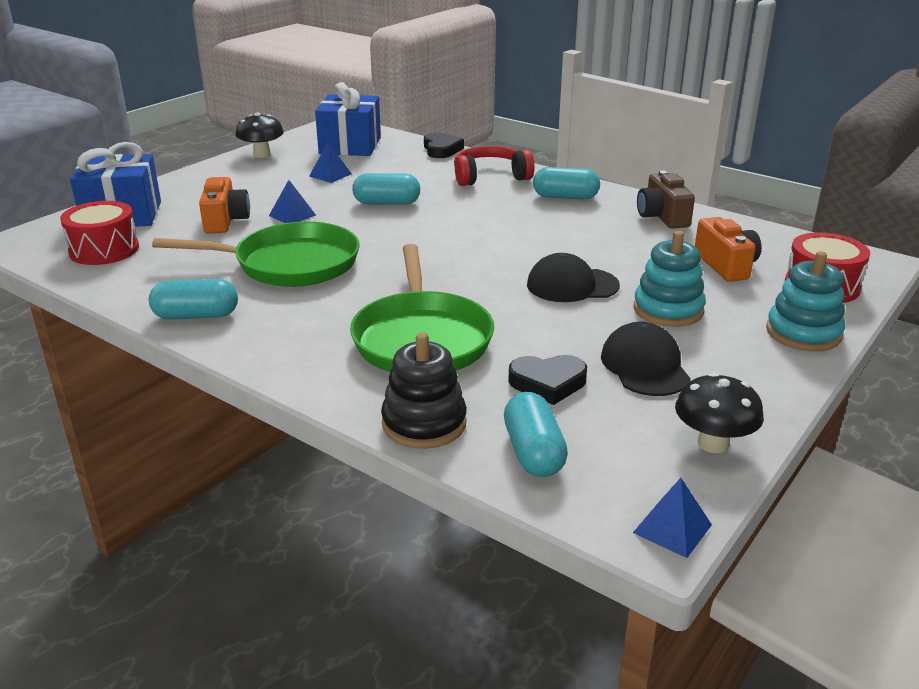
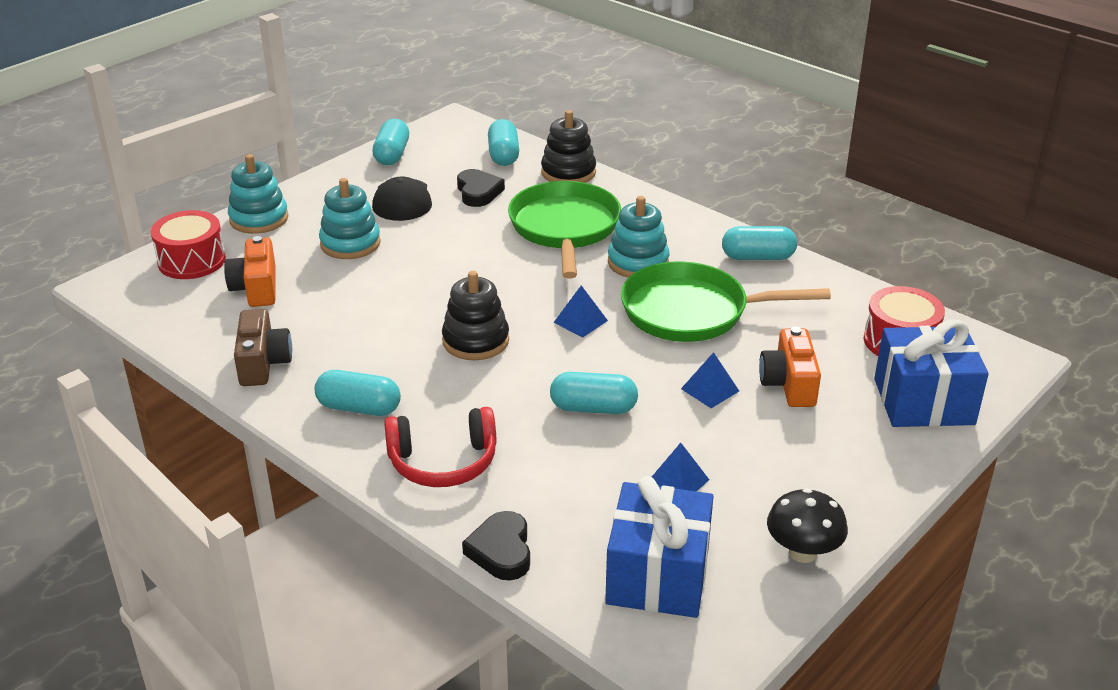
camera: 175 degrees left, 5 degrees up
(336, 304) = (638, 262): none -> turquoise stacking toy
(491, 236) = (475, 341): none -> black stacking toy
(548, 383) = (478, 192): black heart -> black heart turned 75 degrees clockwise
(572, 285) = (419, 272): black cap -> none
(672, 528) = (444, 122): blue pyramid -> blue pyramid (580, 321)
(713, 443) = (392, 155): black mushroom -> turquoise capsule

